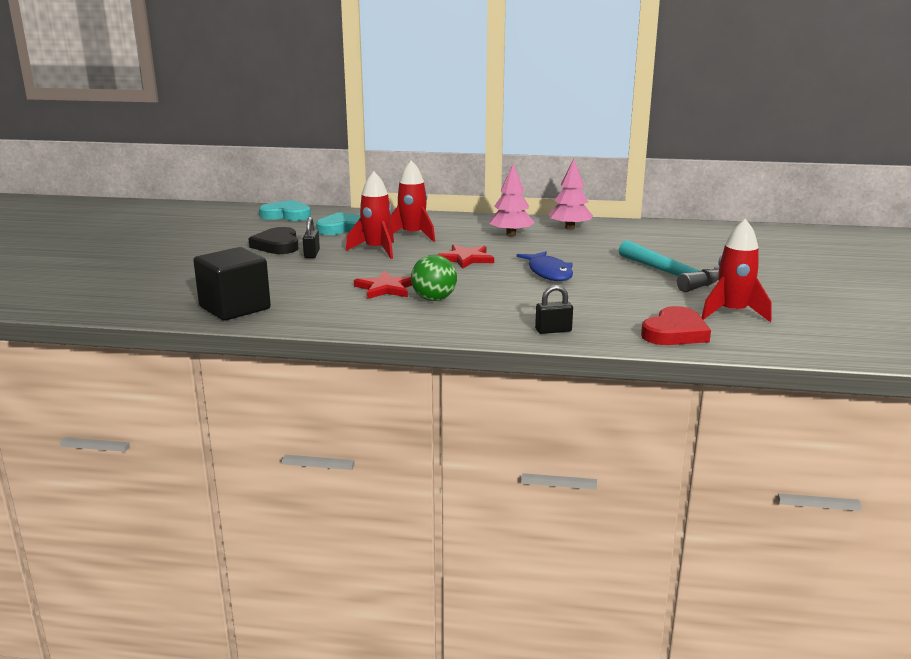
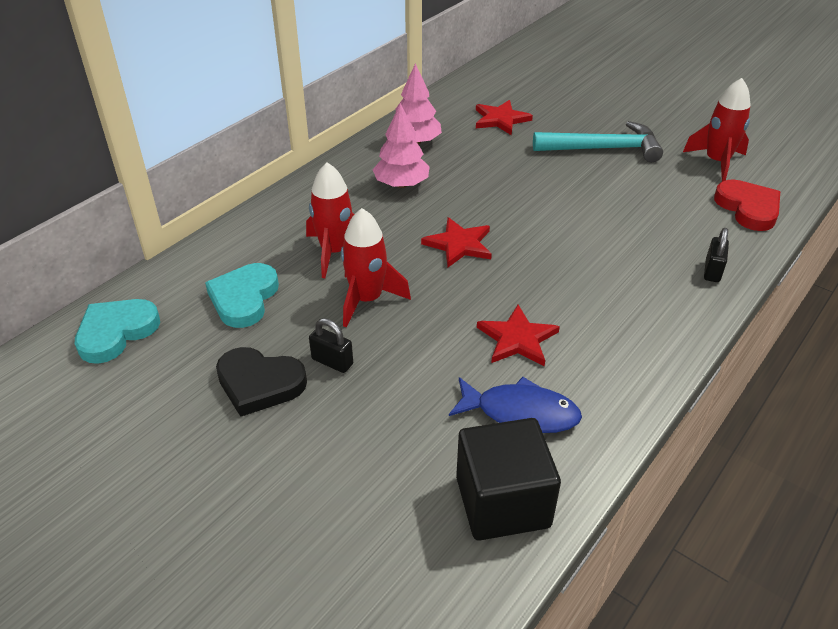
camera: 60 degrees left, 20 degrees up
(434, 299) = (578, 315): green ball -> none
(549, 273) = (548, 210): blue fish -> blue fish (521, 412)
(648, 242) = (500, 119): none -> red star

